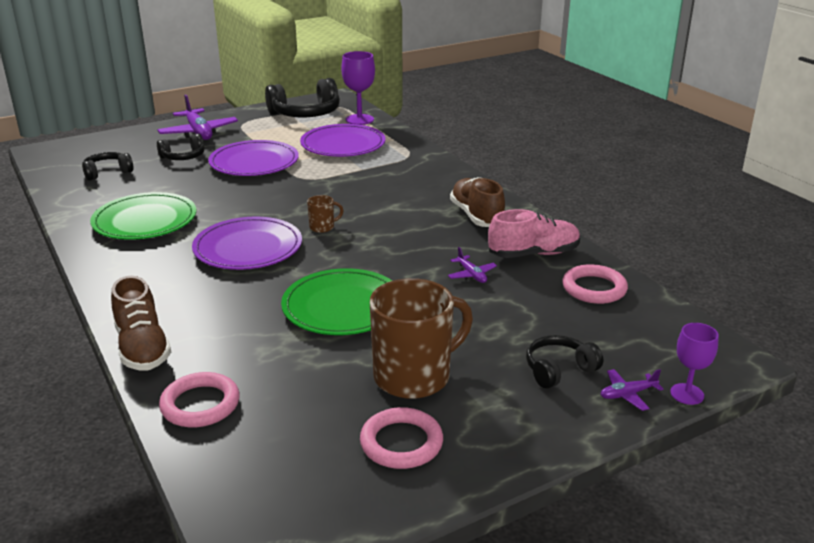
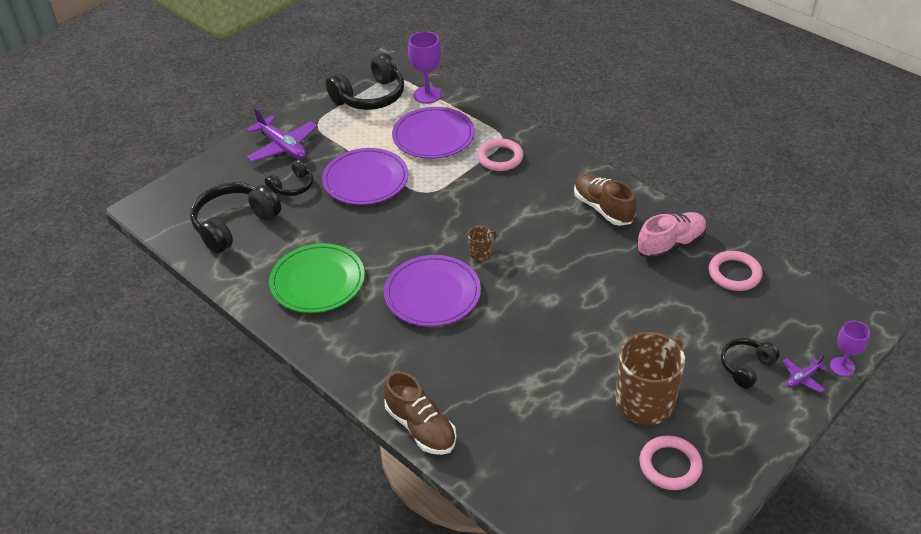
camera: 15 degrees left, 15 degrees up
(107, 172) = (234, 224): black headphones -> black headphones, size x1.79
(200, 404) = (504, 471): pink ring -> pink ring (500, 158)
(343, 306) = (552, 342): green plate -> none
(471, 274) = (634, 281): purple plane -> none

